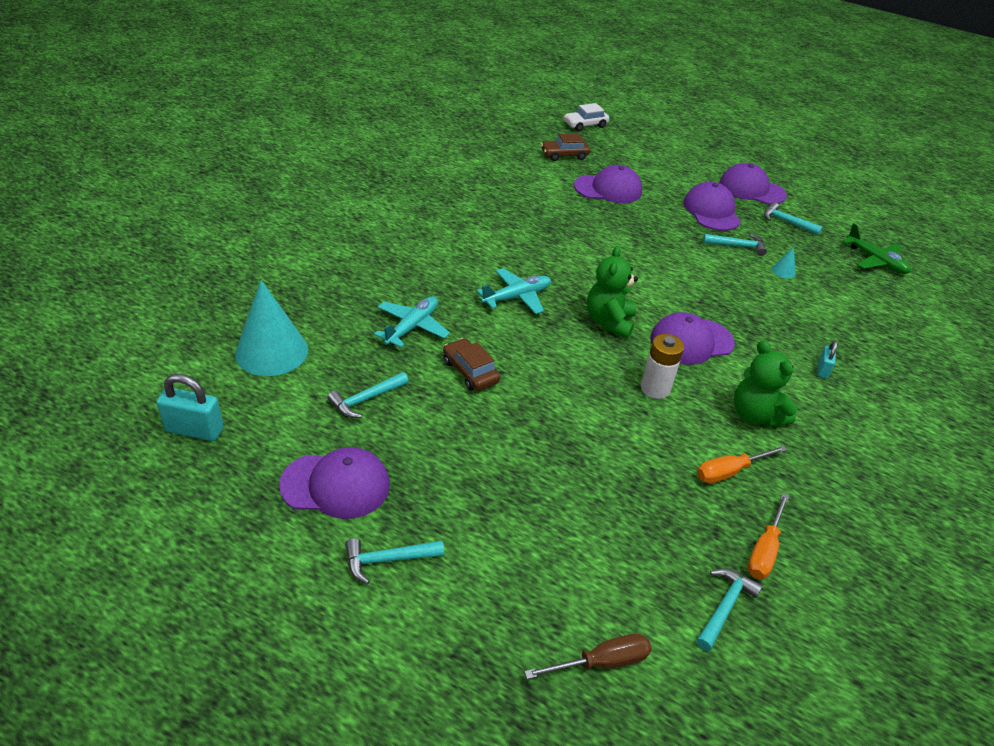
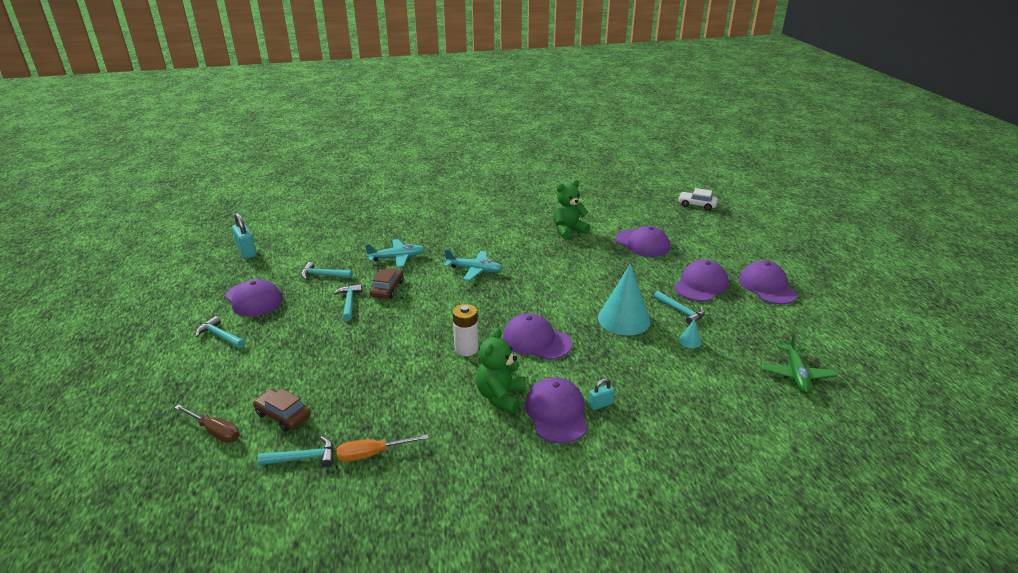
camera: 50 degrees right, 10 degrees down
(271, 351) = (323, 238): turquoise cone -> turquoise cone (624, 319)
(564, 155) = (646, 216): brown car -> brown car (283, 415)
(609, 321) = (504, 306): green teddy bear -> green teddy bear (568, 231)
(729, 472) = (428, 410): orange screwdriver -> none
(786, 222) = (757, 316): turquoise hammer -> turquoise hammer (349, 302)
(811, 399) = (556, 413): none -> purple cap

